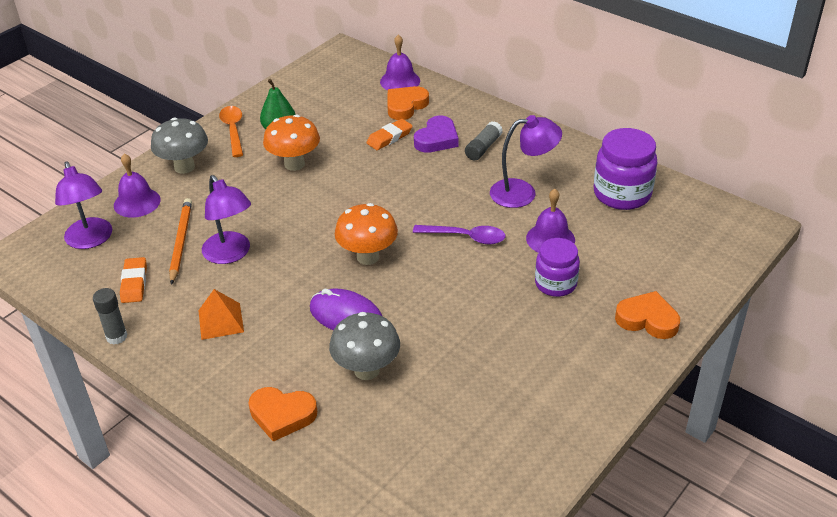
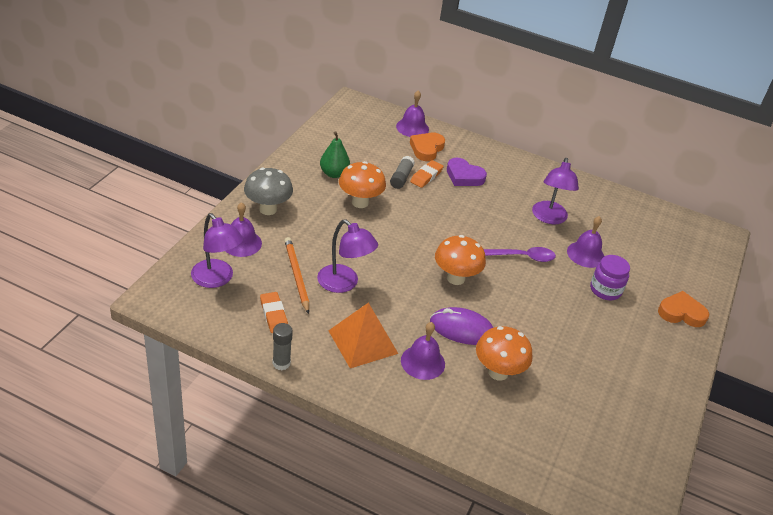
camera: 20 degrees left, 0 degrees up
(221, 321) = (363, 342): orange pyramid -> orange pyramid, size x1.51
(233, 130) = (294, 175): orange spoon -> none
(280, 350) = (423, 362): none -> purple bell
(282, 415) = (450, 416): orange heart -> none
(366, 370) = (498, 372): grey mushroom -> orange mushroom
(437, 139) = (464, 176): purple heart -> purple heart turned 105 degrees clockwise
(483, 148) = (502, 182): grey glue stick -> grey glue stick (401, 178)
(523, 193) = (549, 218): purple lamp -> purple lamp turned 120 degrees clockwise
(622, 194) = (620, 215): purple jar -> none

